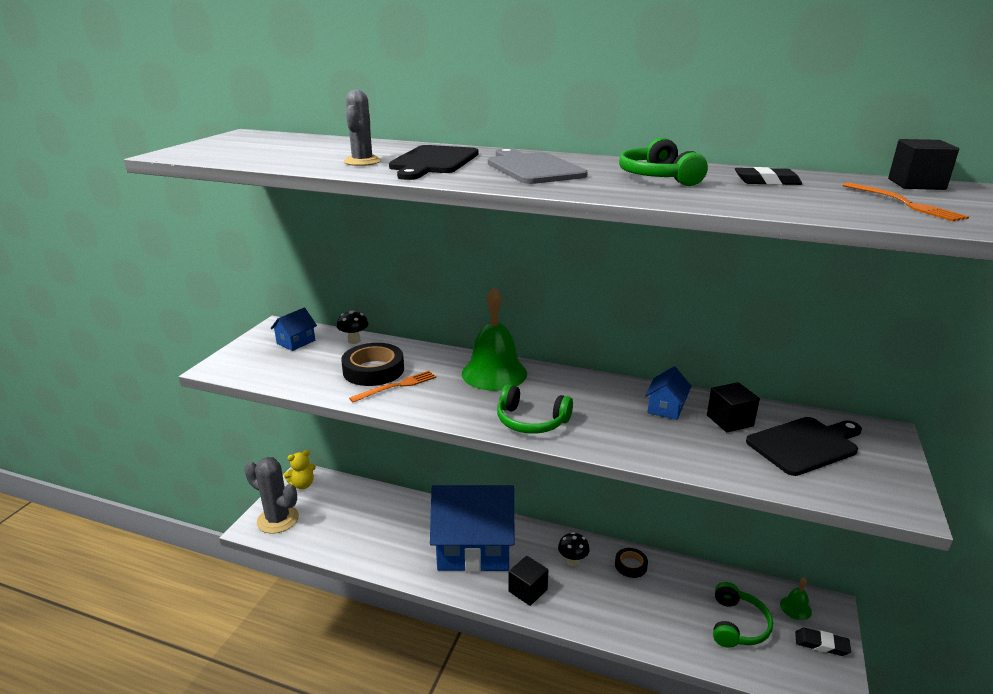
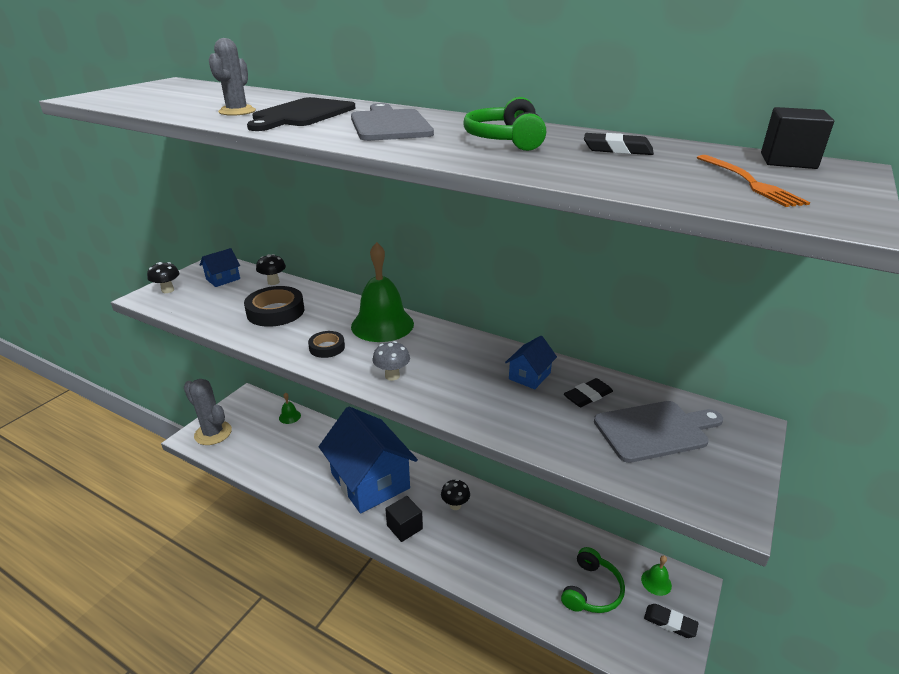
camera: 10 degrees right, 5 degrees up
(239, 358) = (168, 290): none -> black mushroom
(302, 485) = (244, 404): yellow teddy bear -> none
(360, 491) = (289, 416): none -> green bell
(396, 386) = (288, 329): orange fork -> none
(474, 548) = (370, 481): blue house -> blue house turned 45 degrees clockwise
(531, 421) = (392, 376): green headphones -> grey mushroom
(630, 565) = (508, 517): black tape -> black tape (327, 347)
(729, 421) = (588, 396): black cube -> black eraser
(805, 445) = (654, 430): black cutting board -> grey cutting board

